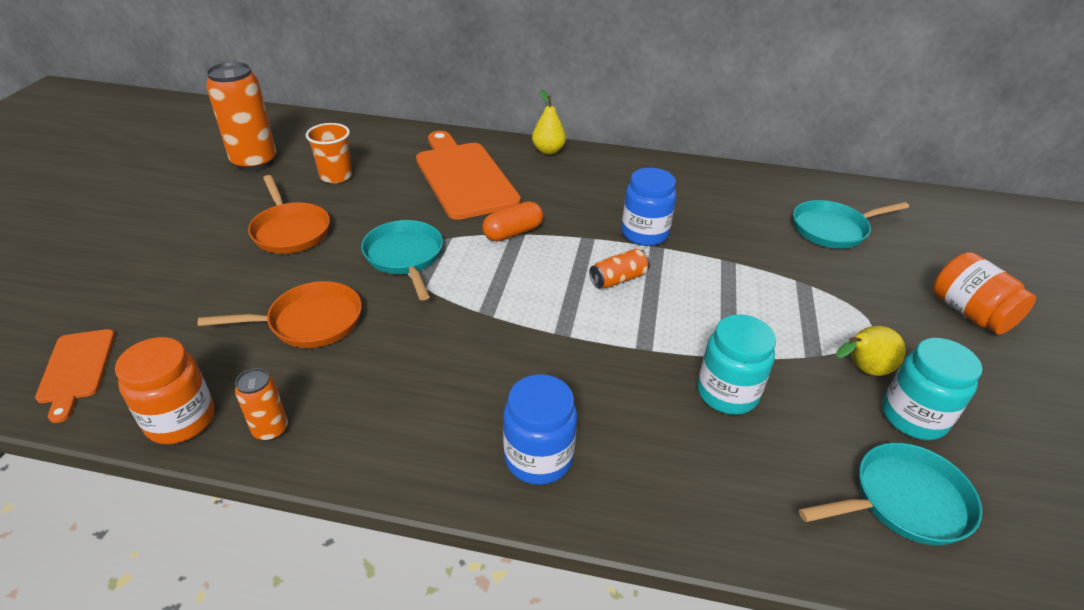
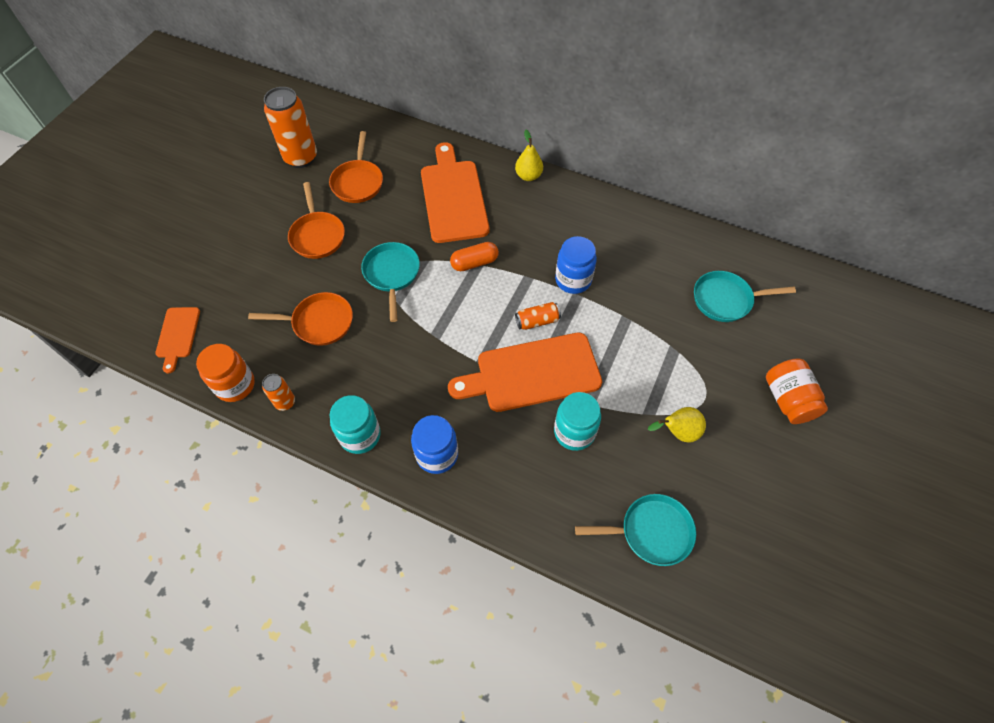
camera: 15 degrees right, 20 degrees up
(336, 176) = (358, 182): orange cup -> orange pan
(637, 335) = (532, 373): none -> orange cutting board
(913, 417) = (692, 476): turquoise jar -> turquoise jar (360, 435)

